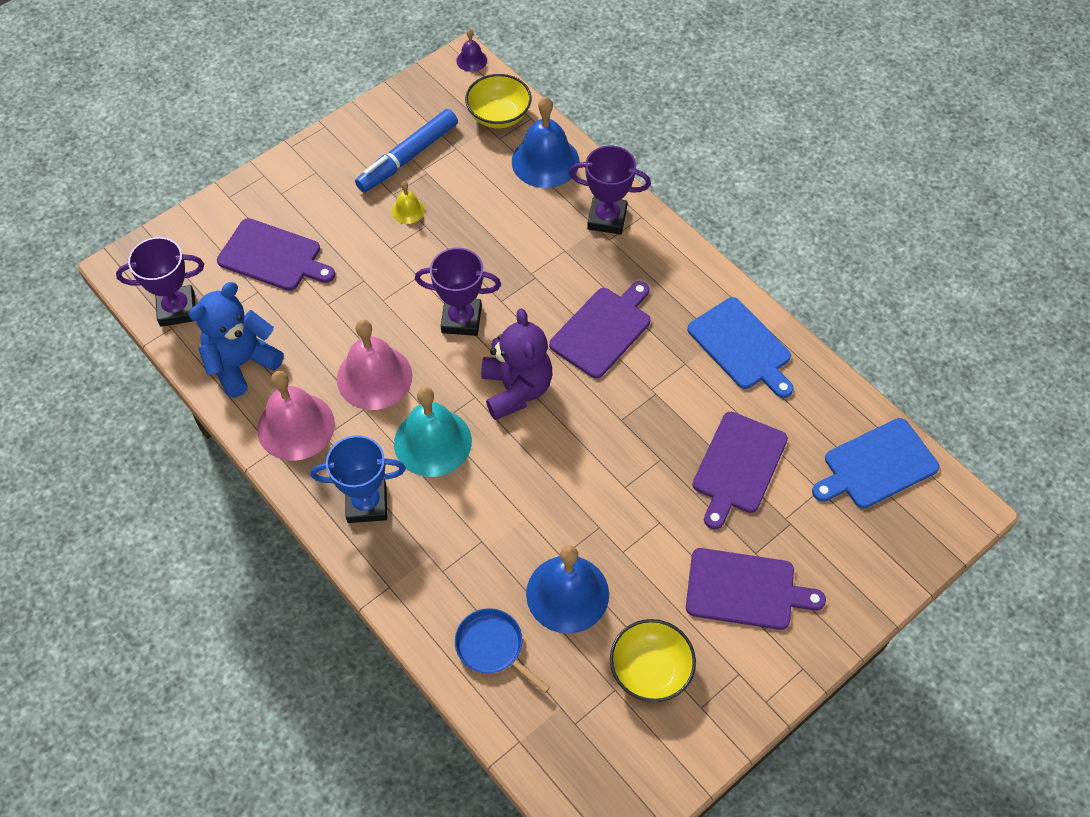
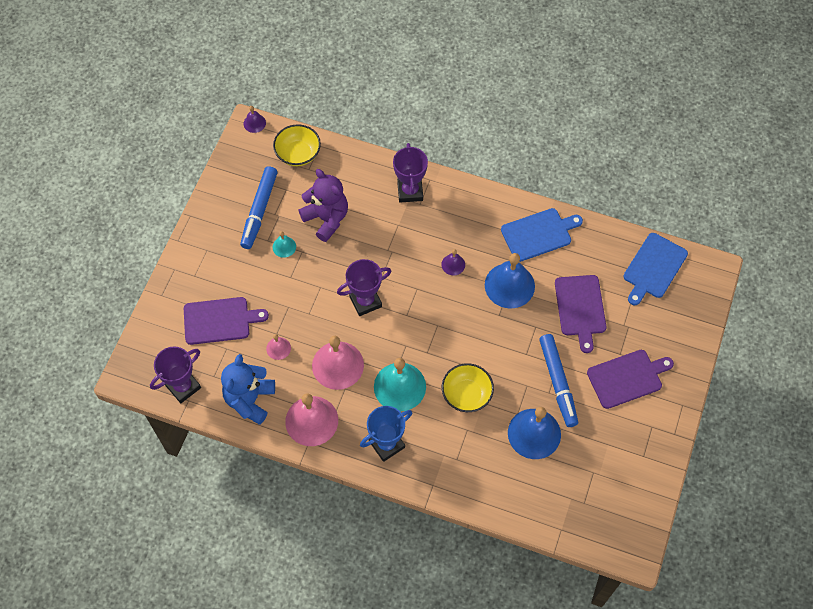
camera: 30 degrees left, 5 degrees up
(318, 321) = (278, 348): none -> pink bell
(408, 210) = (284, 247): yellow bell -> turquoise bell
(493, 647) = (513, 486): blue pan -> none
(516, 389) = (427, 328): purple teddy bear -> purple teddy bear (326, 219)
(545, 161) = (348, 171): blue bell -> blue bell (509, 285)
(603, 329) = (453, 264): purple cutting board -> purple bell
(607, 219) = (410, 191): purple trophy -> purple trophy turned 75 degrees counterclockwise
(643, 545) = (557, 382): none -> blue marker
(650, 670) = (605, 451): yellow bowl -> yellow bowl (466, 394)
(742, 346) = (538, 234): blue cutting board -> blue cutting board turned 45 degrees counterclockwise

